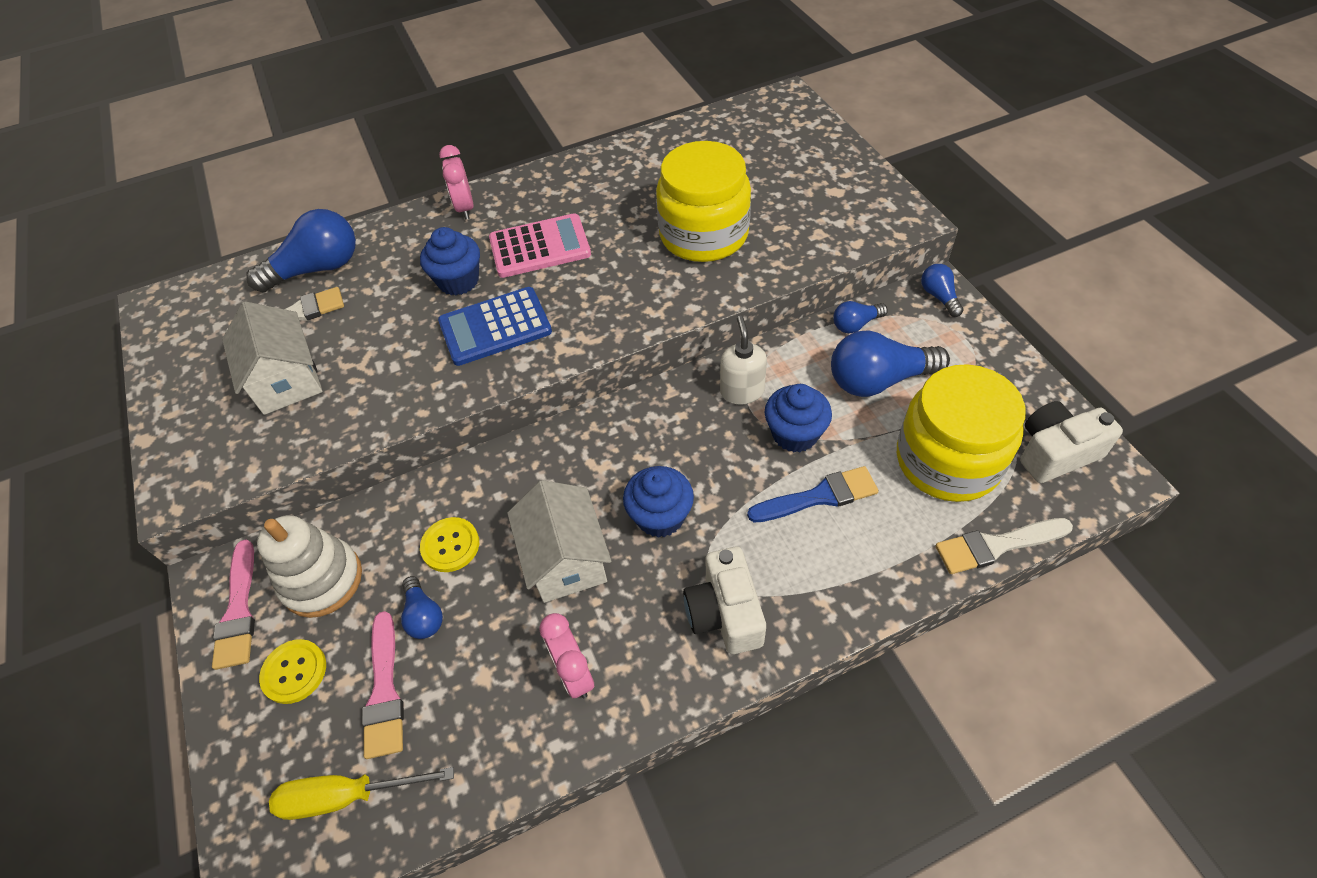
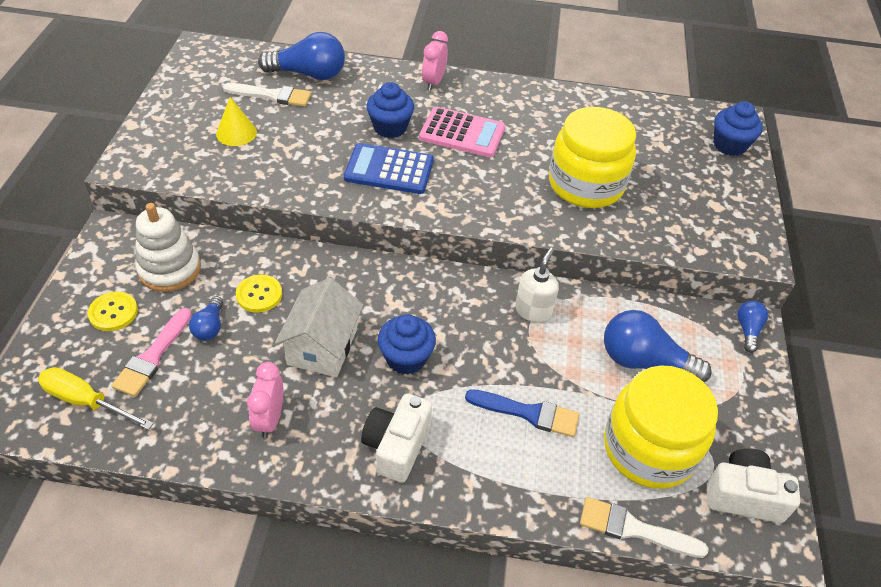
camera: 25 degrees right, 5 degrees down
(239, 611) = (111, 258): pink brush -> none
(286, 379) = (236, 133): white house -> yellow cone
(795, 434) = (547, 361): blue cupcake -> blue cupcake (729, 145)
(856, 324) = (661, 313): blue light bulb -> none

